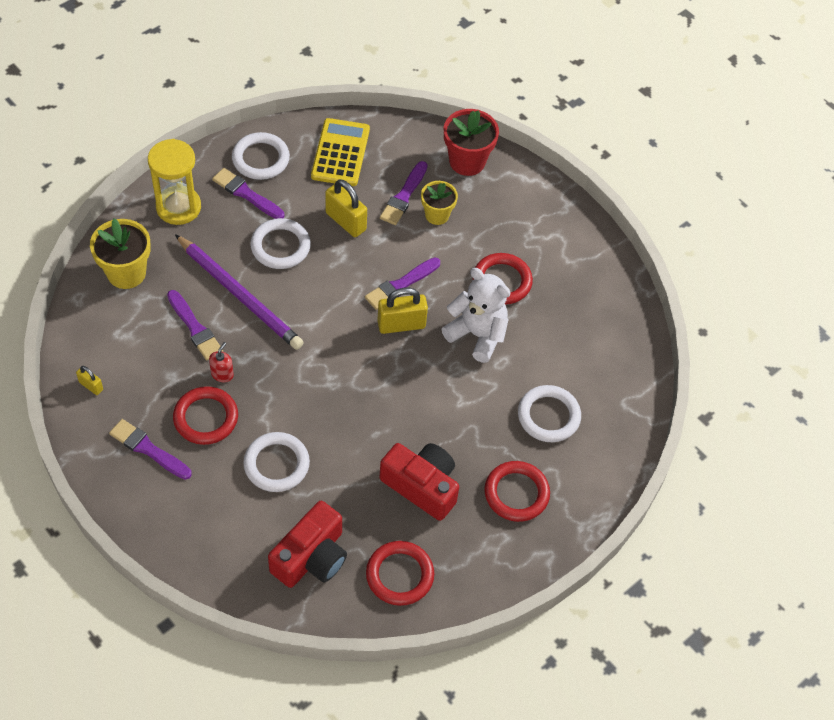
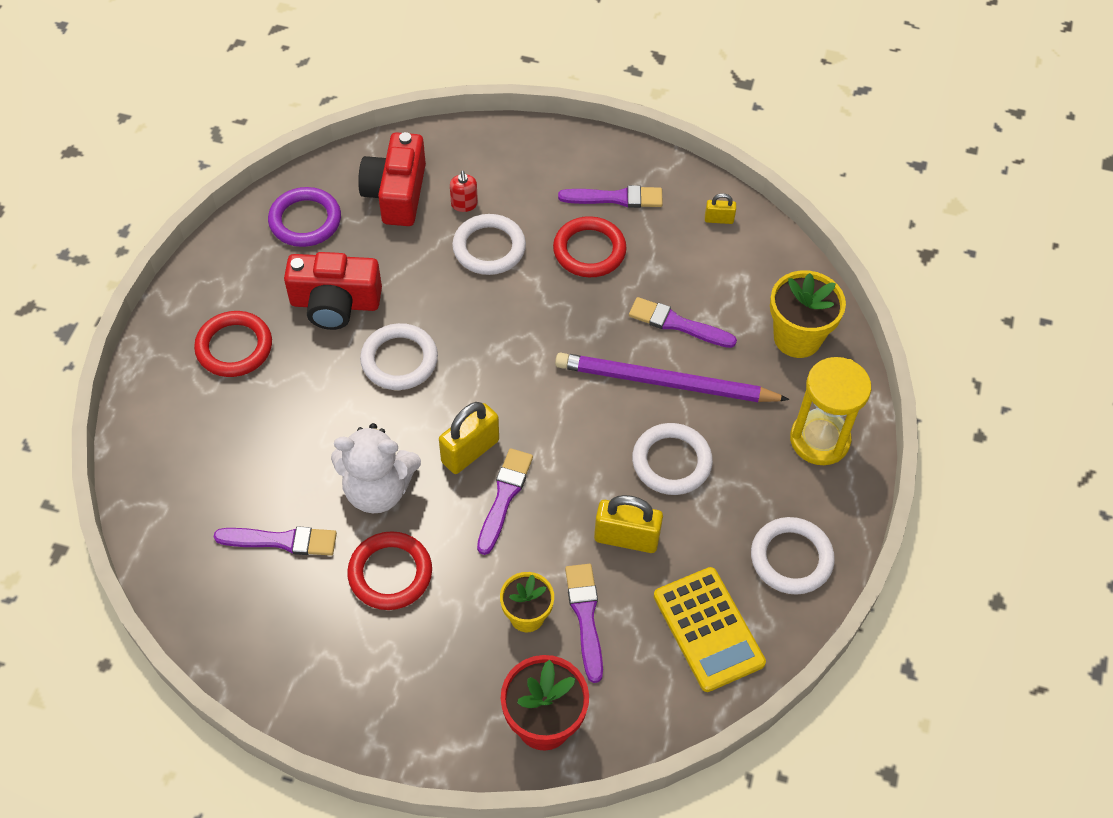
camera: 150 degrees right, 0 degrees up
(222, 374) = (610, 296): red soap dispenser -> red soap dispenser (464, 204)
(246, 194) = (765, 502): purple brush -> purple brush (281, 541)
(399, 575) = (305, 220): red ring -> purple ring
(548, 416) = (243, 443): white ring -> white ring (399, 360)

